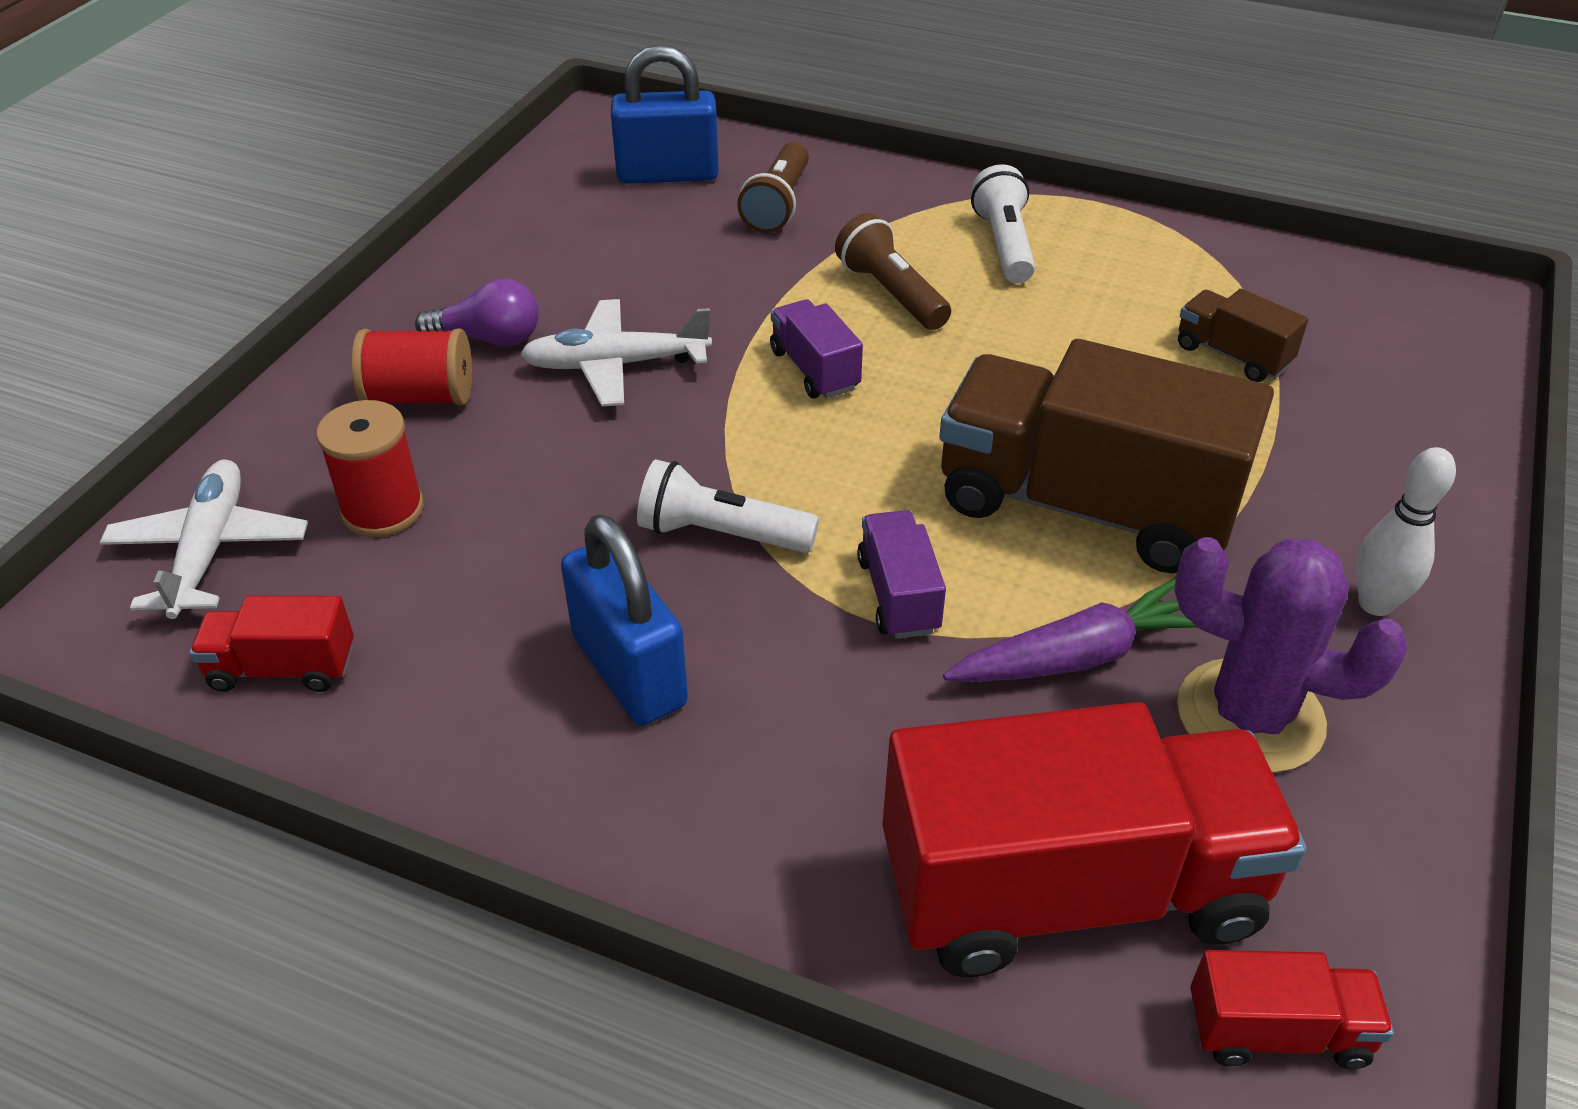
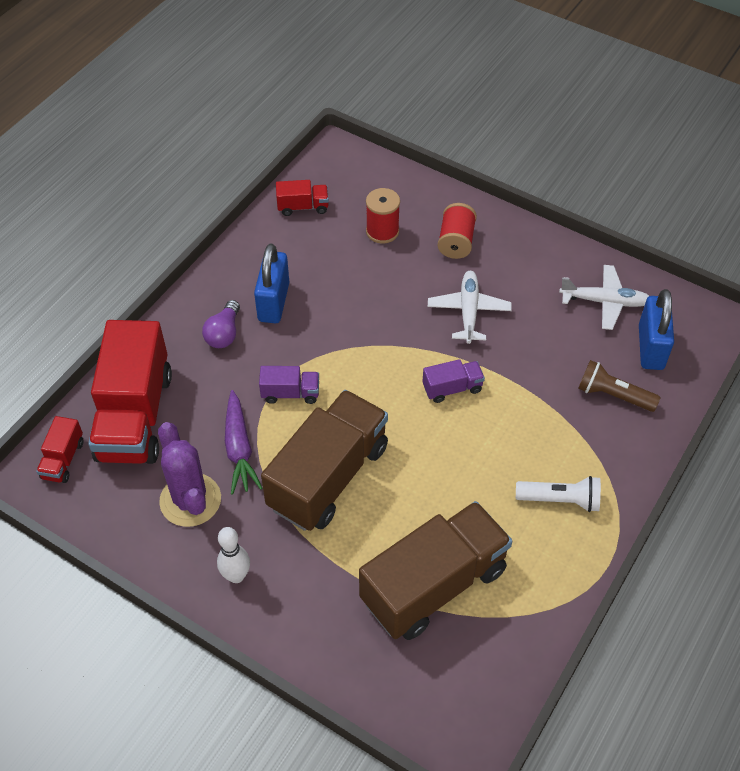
camera: 100 degrees right, 10 degrees up
(209, 550) = (370, 183): white plane -> white plane (604, 302)
(283, 668) = (303, 207): red truck -> red truck turned 75 degrees clockwise
(489, 339) = (497, 266): purple light bulb -> purple light bulb (224, 333)
(629, 671) = (273, 302): blue padlock -> blue padlock turned 60 degrees counterclockwise
(721, 534) = (342, 338): white flashlight -> none
(890, 293) = (516, 433): brown flashlight -> none
(1232, 355) = (434, 585): brown truck -> brown truck, size x2.27
(1250, 716) = (190, 500): purple cactus -> purple cactus turned 60 degrees counterclockwise

